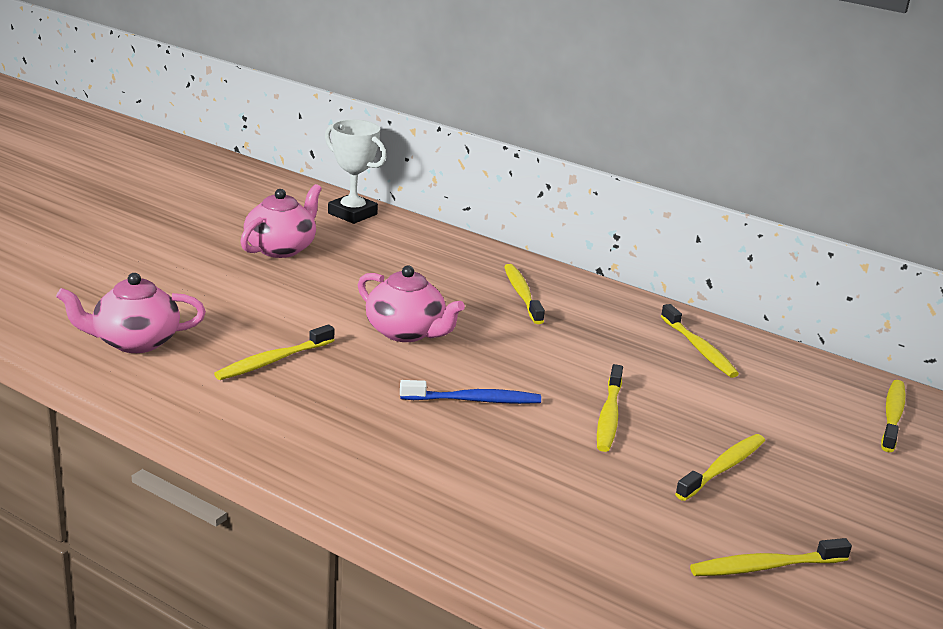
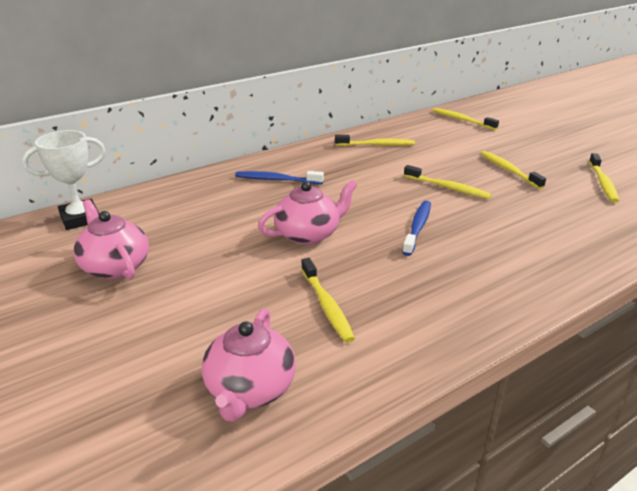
camera: 65 degrees left, 5 degrees up
(522, 294) = (276, 180): yellow toothbrush -> blue toothbrush

